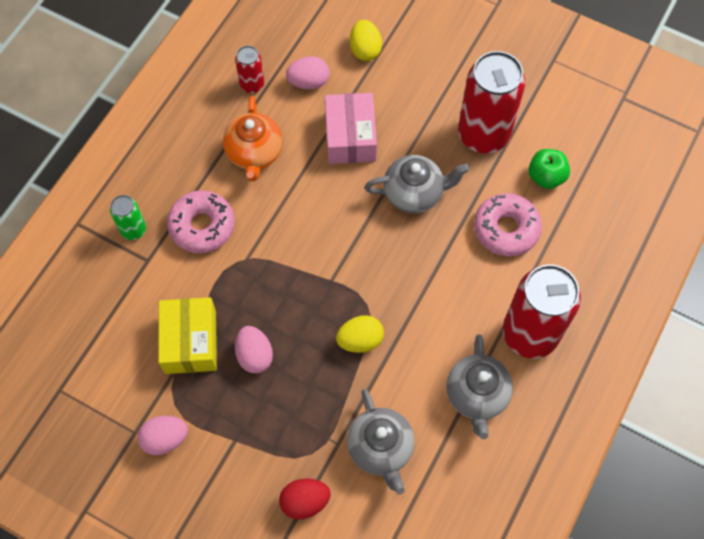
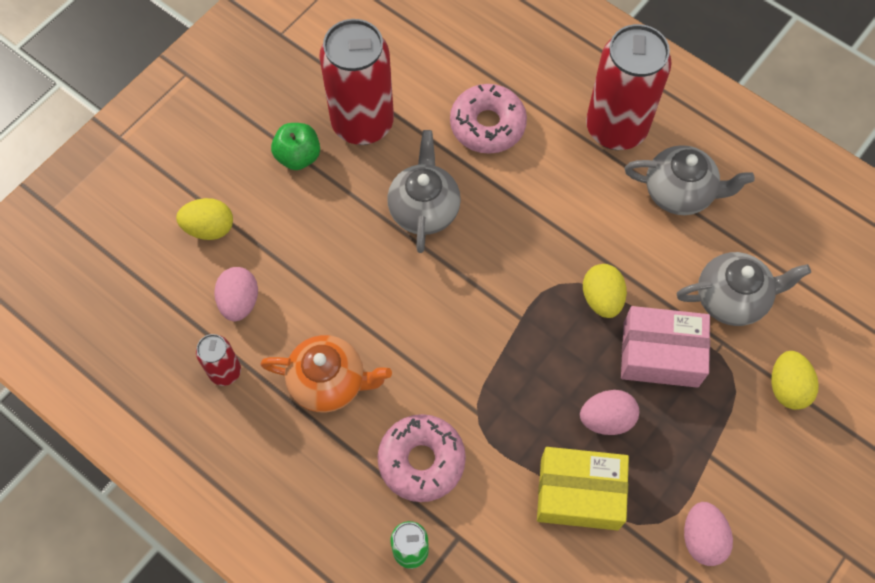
camera: 80 degrees left, 0 degrees up
(305, 501) = (787, 387): red egg -> yellow egg
(350, 137) = (332, 266): pink box -> pink box (660, 354)
(546, 177) = (430, 73): green apple -> green apple (298, 156)

